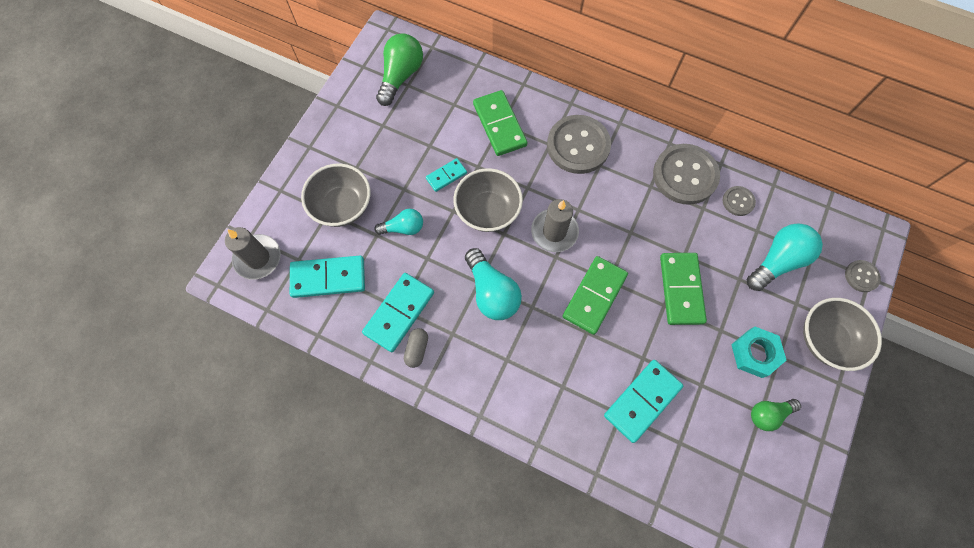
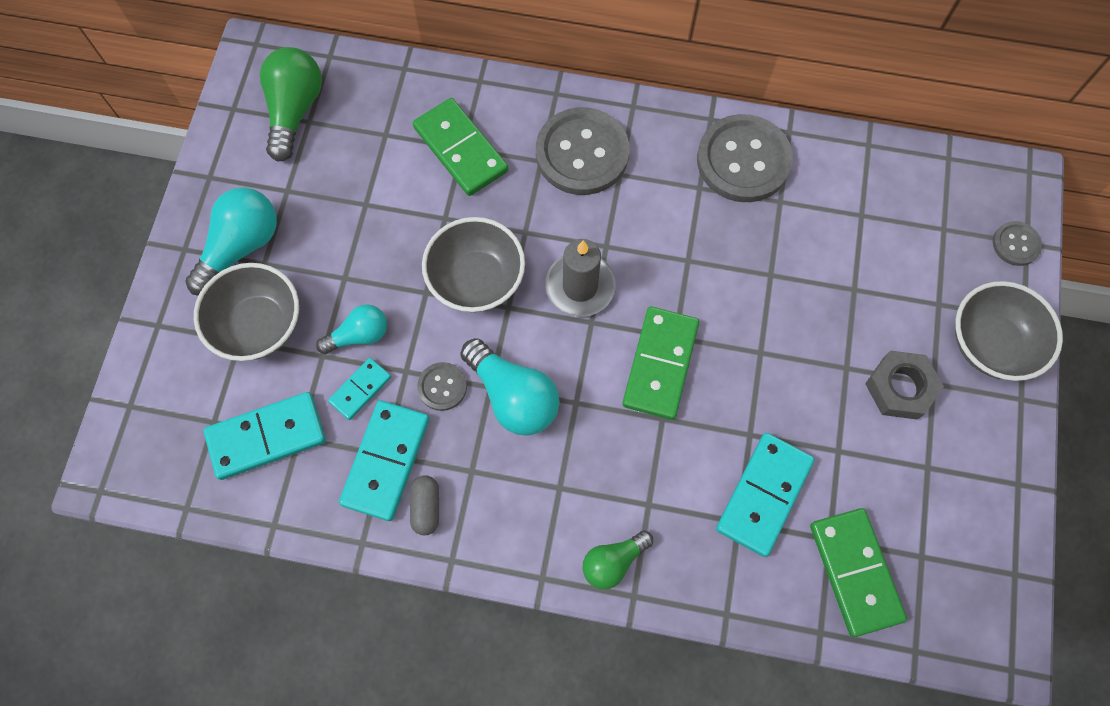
camera: 15 degrees left, 0 degrees up
(258, 258) = (151, 435): grey candle -> none
(446, 176) = (402, 243): turquoise domino -> turquoise domino (360, 389)
(681, 289) = (778, 324): green domino -> green domino (855, 572)
(738, 201) = (825, 180): grey button -> grey button (442, 387)
(755, 353) = (900, 388): turquoise nut -> grey nut
(768, 414) = (938, 467): green light bulb -> green light bulb (613, 562)
(777, 261) = (899, 251): turquoise light bulb -> turquoise light bulb (241, 247)

